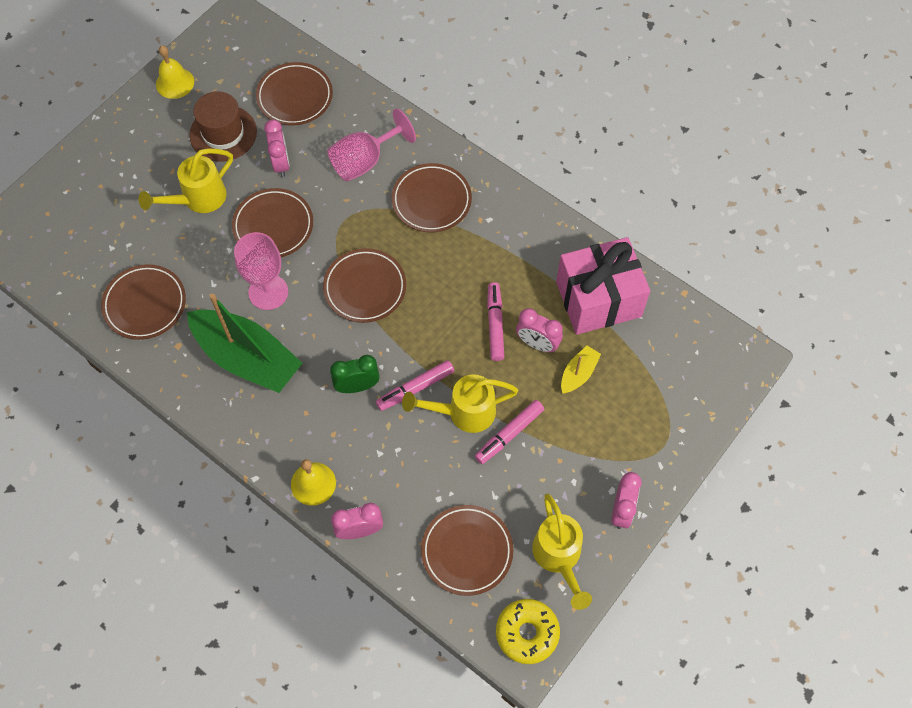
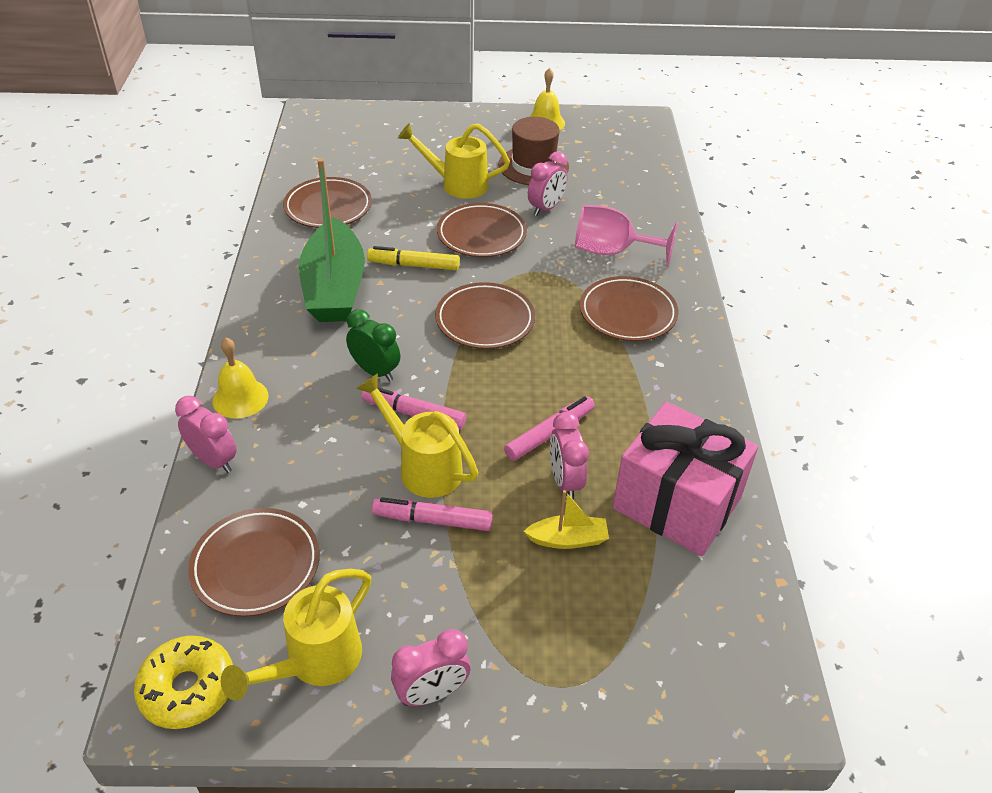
camera: 50 degrees right, 20 degrees down
(268, 292) = (413, 265): pink goblet -> yellow marker
(295, 97) = (618, 183): brown plate -> none

